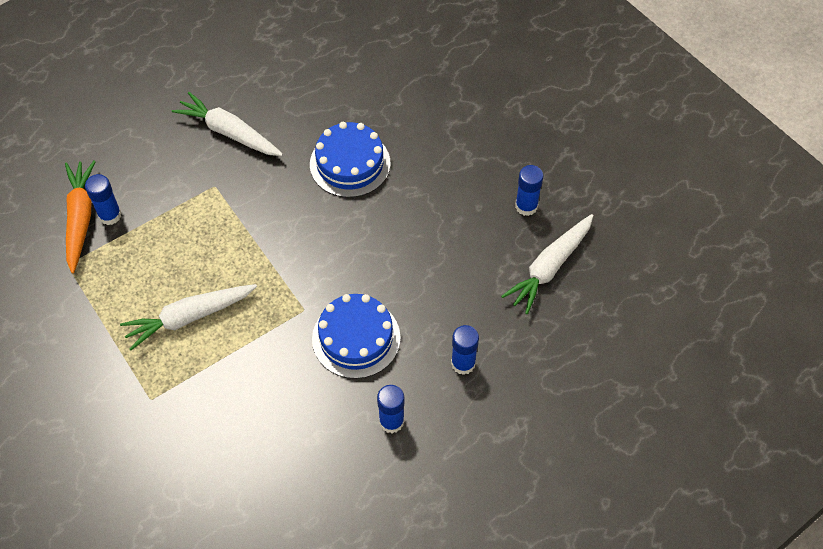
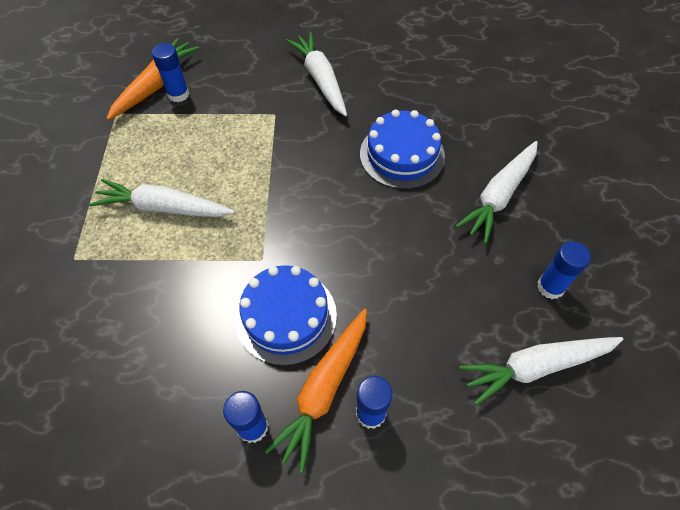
camera: 35 degrees right, 0 degrees up
(421, 368) = (324, 389): none -> orange carrot
(447, 157) = (499, 196): none -> white carrot

